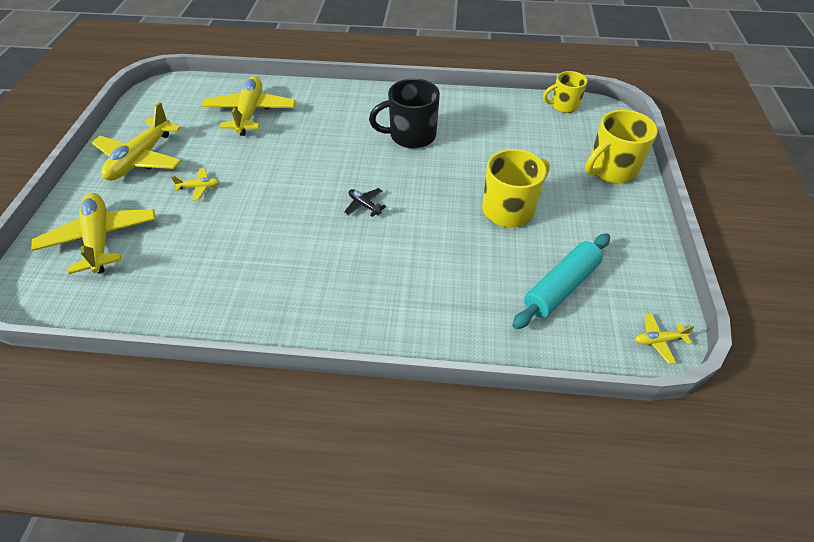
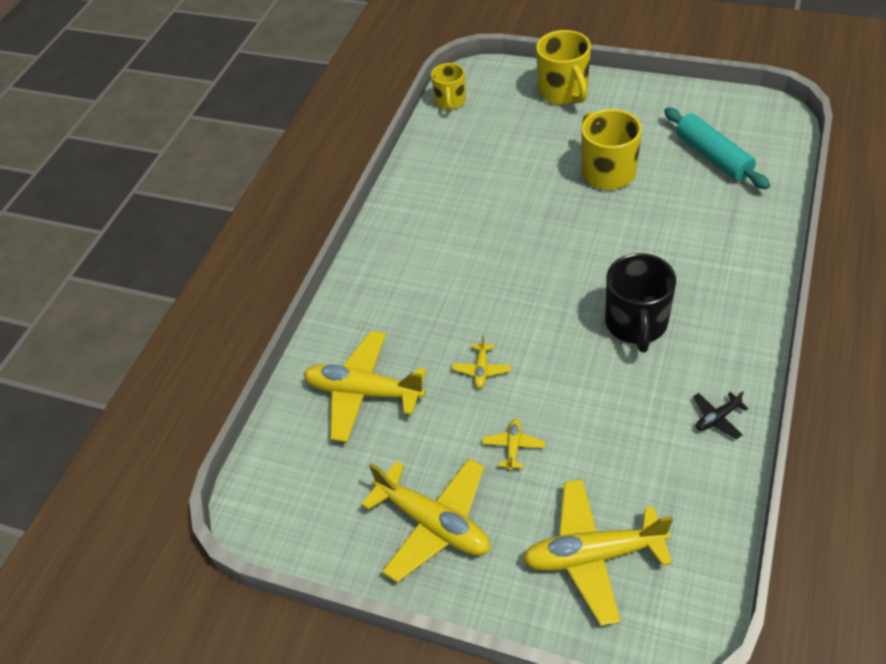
camera: 70 degrees left, 0 degrees up
(364, 205) = (579, 283): black plane -> black plane (717, 418)
(411, 136) = (466, 231): black mug -> black mug (636, 324)
(658, 340) = (774, 114): yellow plane -> yellow plane (481, 370)

